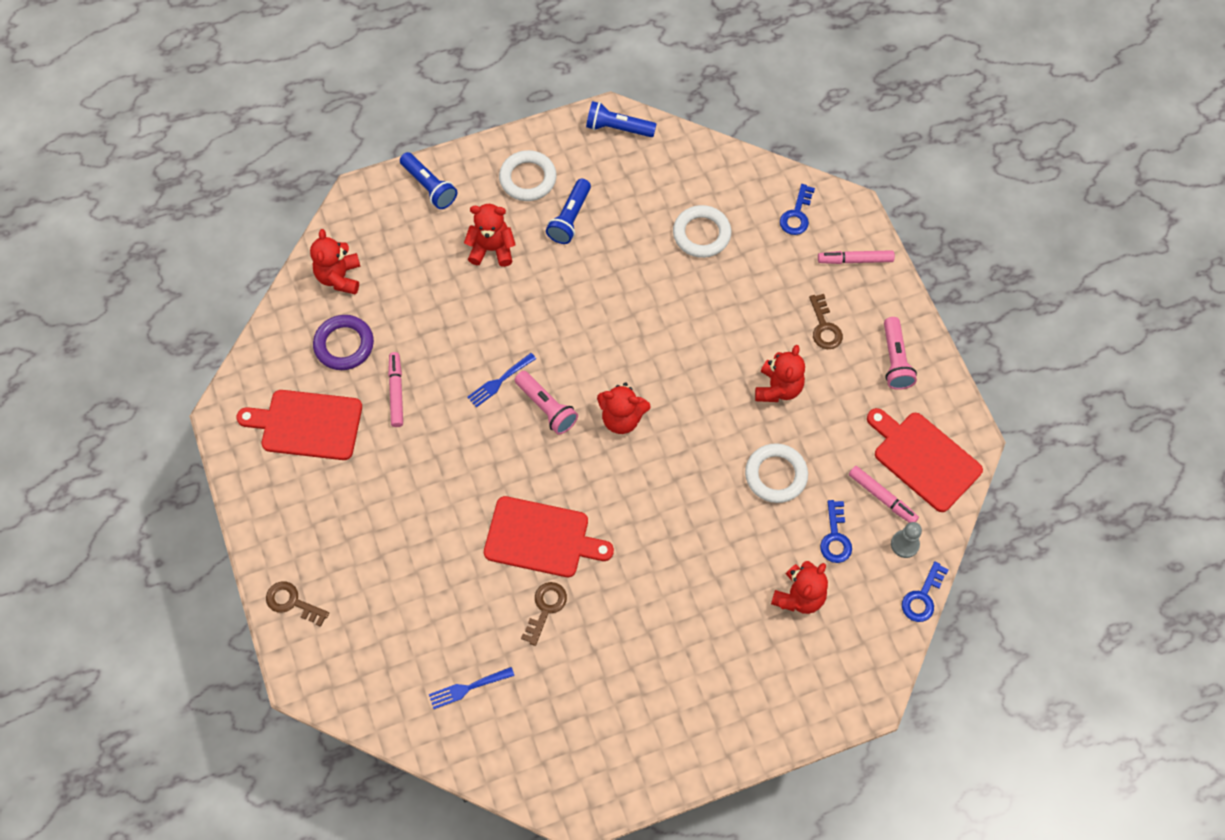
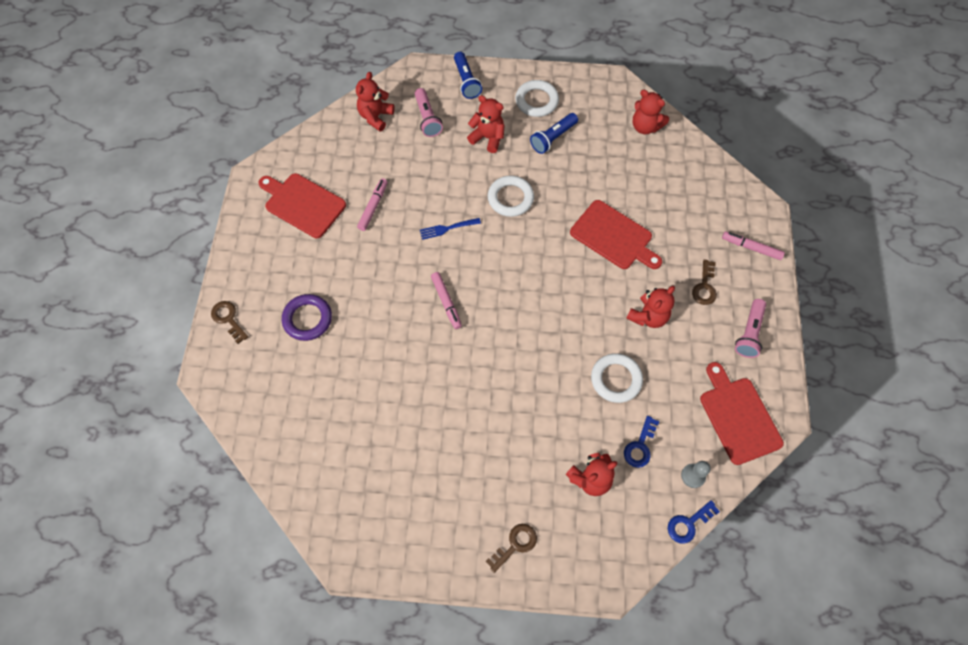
camera: 25 degrees right, 0 degrees up
(344, 345) = (355, 162): purple ring -> purple ring (307, 319)
(467, 688) = (313, 434): blue fork -> none
(541, 538) = (420, 350): red cutting board -> red cutting board (613, 237)
(545, 608) = (398, 401): brown key -> brown key (515, 544)
(546, 407) = (471, 260): pink flashlight -> pink flashlight (427, 118)
(618, 128) = (617, 91): blue flashlight -> none
(622, 418) = (521, 290): red teddy bear -> red teddy bear (645, 126)
(701, 234) = (643, 185): white ring -> white ring (510, 198)
(797, 215) = (721, 199): blue key -> none
(882, 497) = (691, 432): pink marker -> pink marker (446, 302)

